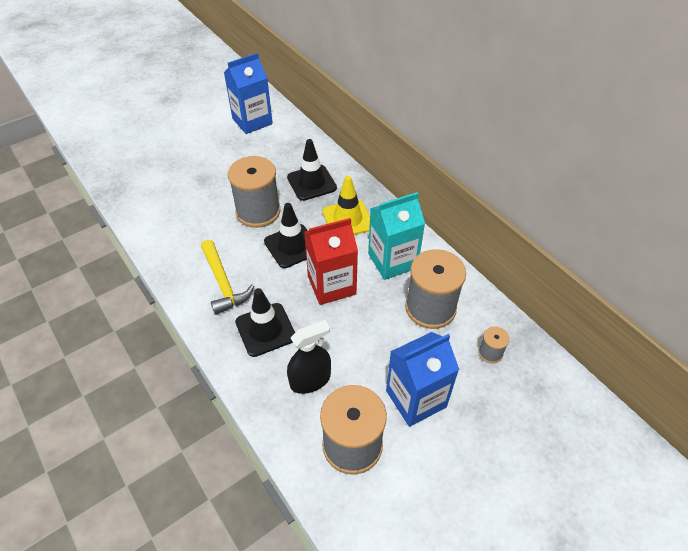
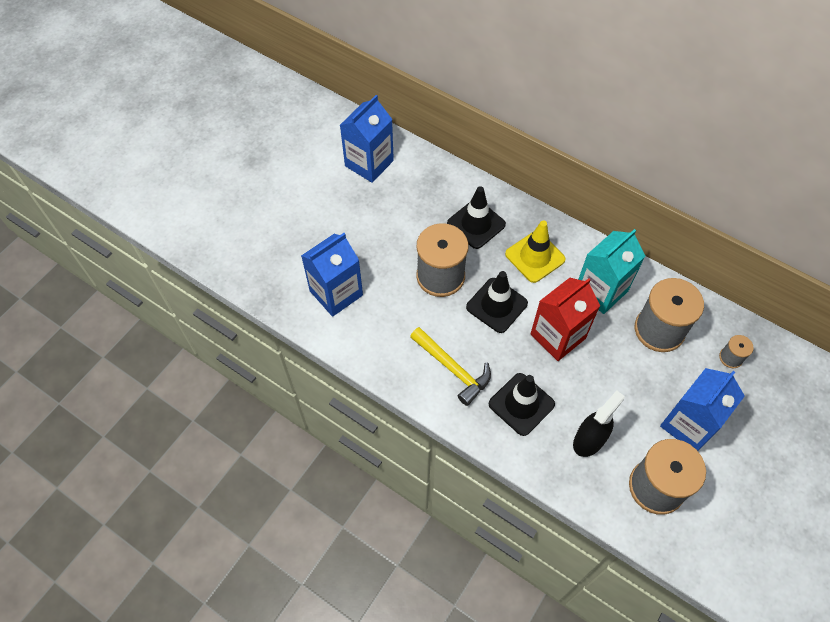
camera: 20 degrees left, 10 degrees up
(166, 200) = (336, 293): none -> blue carton

